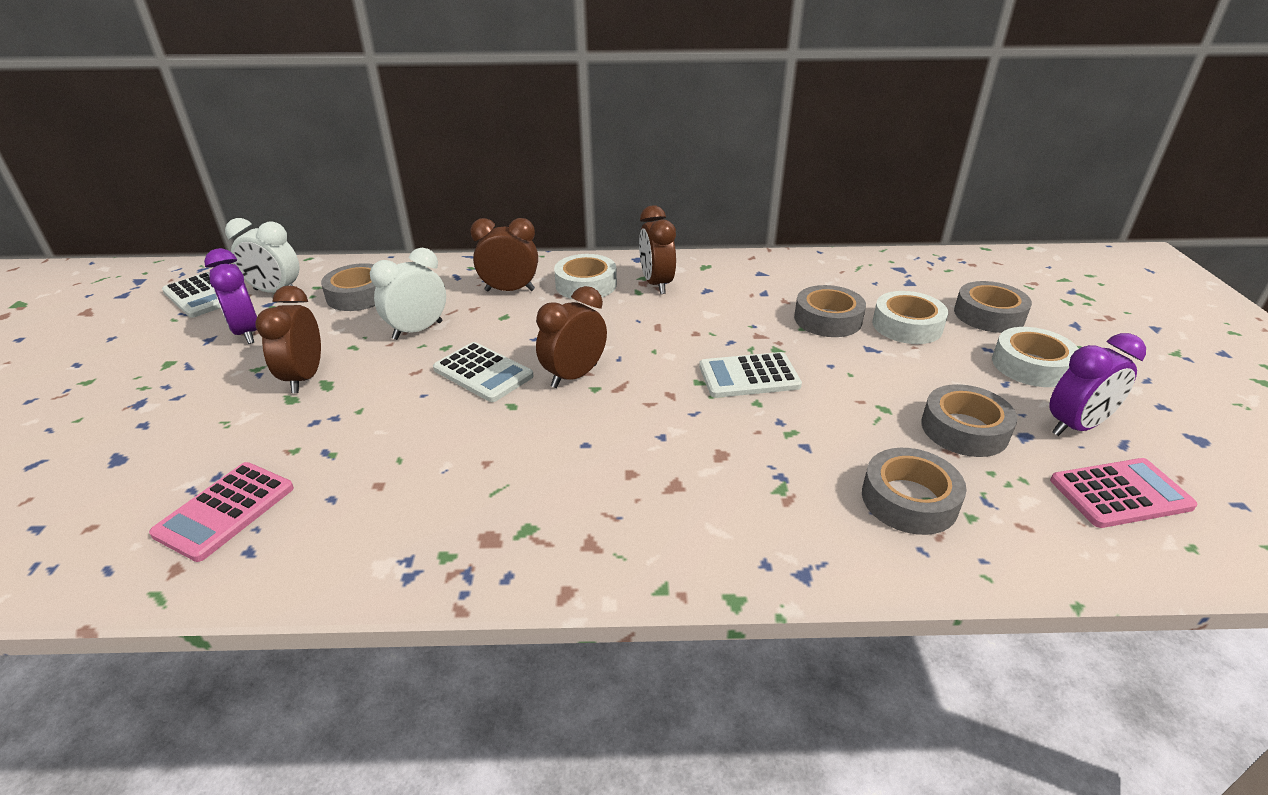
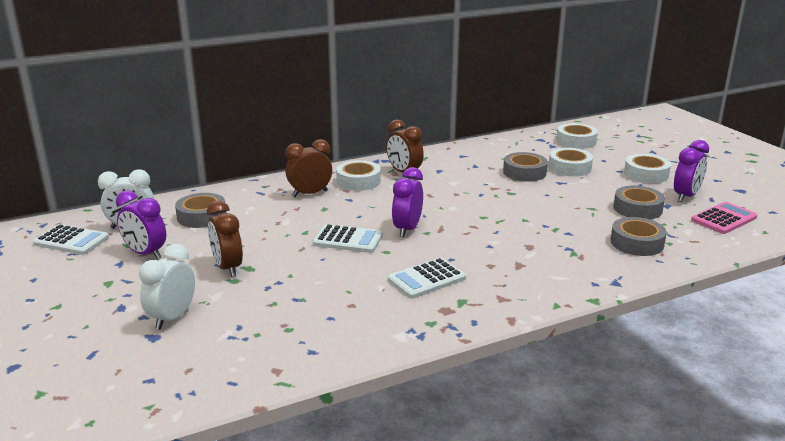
camera: 25 degrees left, 10 degrees down
(225, 511) = (270, 339): pink calculator -> none
(417, 330) = (274, 227): white clock -> white clock (172, 318)
(574, 376) = (407, 229): brown clock -> purple clock
(749, 376) = (508, 208): white calculator -> white calculator (426, 279)
(955, 282) = (576, 141): none -> white tape
(989, 315) = (607, 154): grey tape -> none

